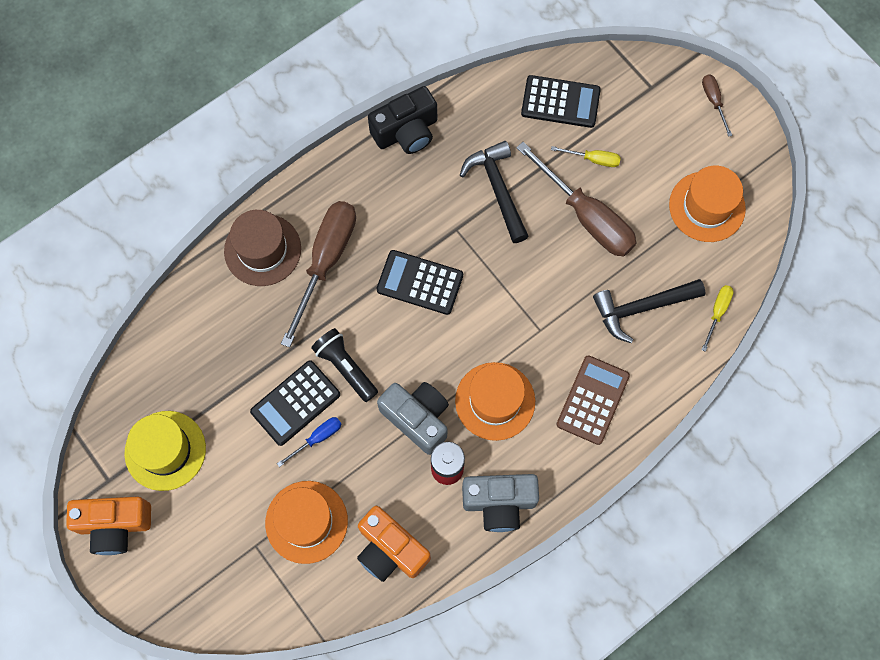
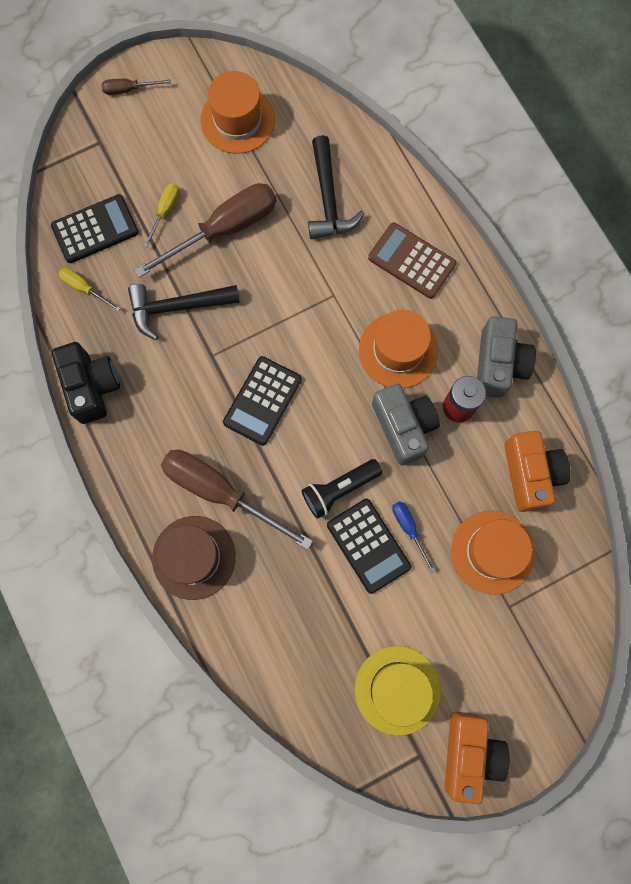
camera: 80 degrees left, 5 degrees up
(390, 549) = (530, 474): orange camera -> orange camera turned 60 degrees counterclockwise
(417, 418) = (403, 427): grey camera -> grey camera turned 105 degrees clockwise
(560, 102) = (95, 229): black calculator -> black calculator turned 45 degrees clockwise
(717, 312) = (345, 134): yellow screwdriver -> yellow screwdriver (84, 289)

